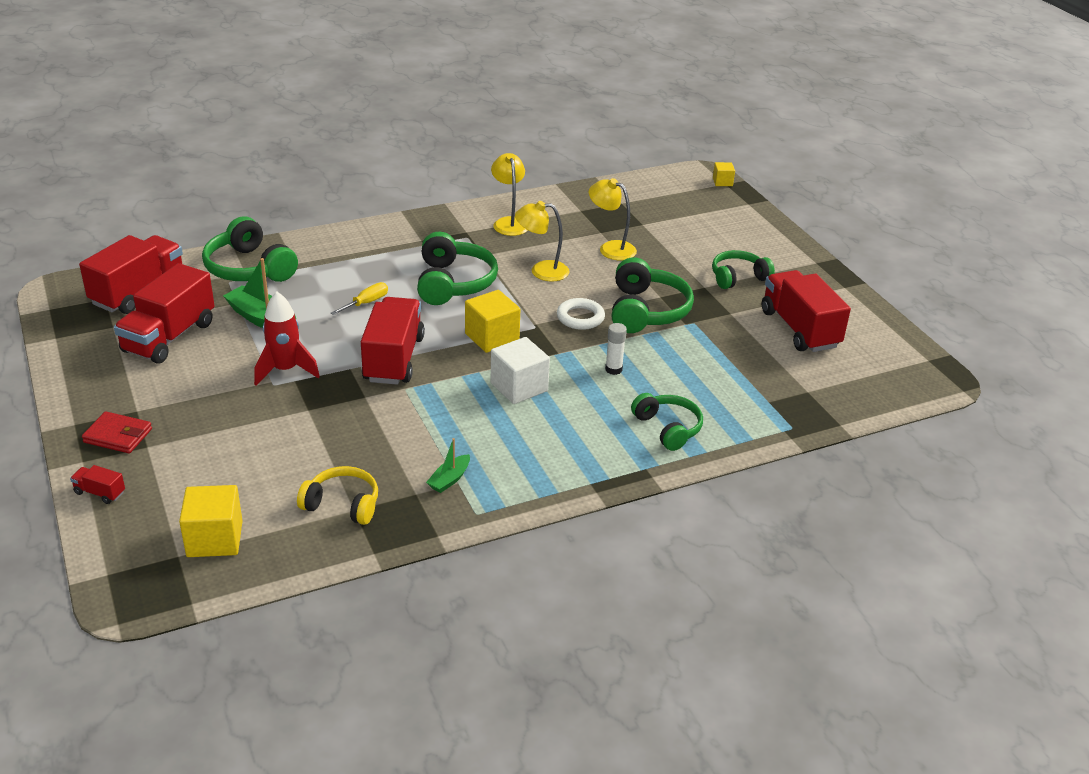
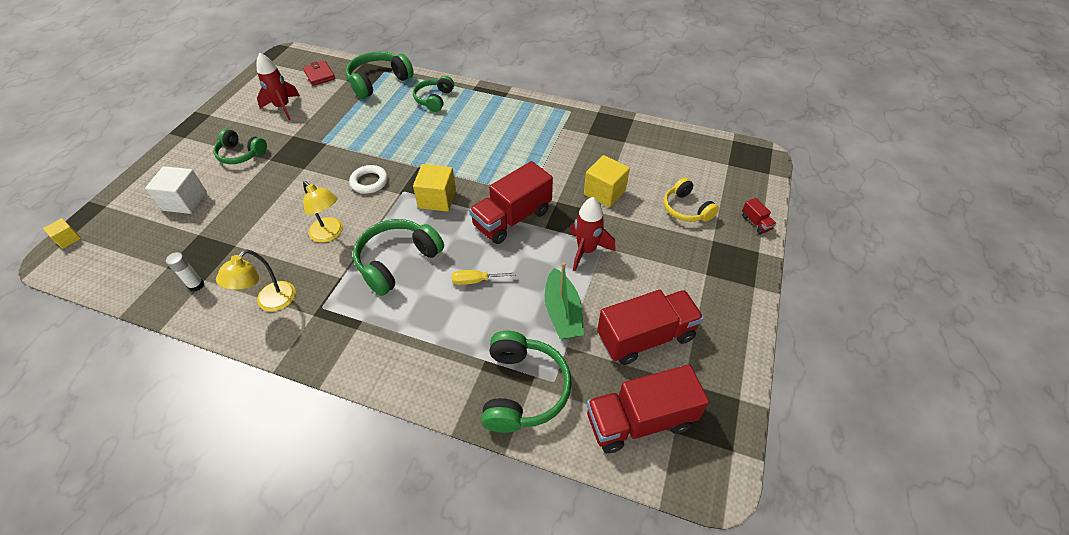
camera: 135 degrees left, 15 degrees up
(118, 436) = (728, 259): red wallet -> red wallet (319, 75)
(214, 539) = (704, 163): yellow cube -> yellow cube (604, 192)
(342, 504) = (628, 147): yellow headphones -> yellow headphones (686, 209)
(449, 479) = (564, 131): green boat -> none
(519, 387) = (468, 158): white cube -> white cube (185, 201)
(610, 248) = (257, 225): yellow lamp -> none
(613, 369) = (407, 140): white glue stick -> white glue stick (196, 285)
(646, 311) = (328, 163): green headphones -> green headphones (378, 82)
(799, 329) = (283, 107): red truck -> red rocket

